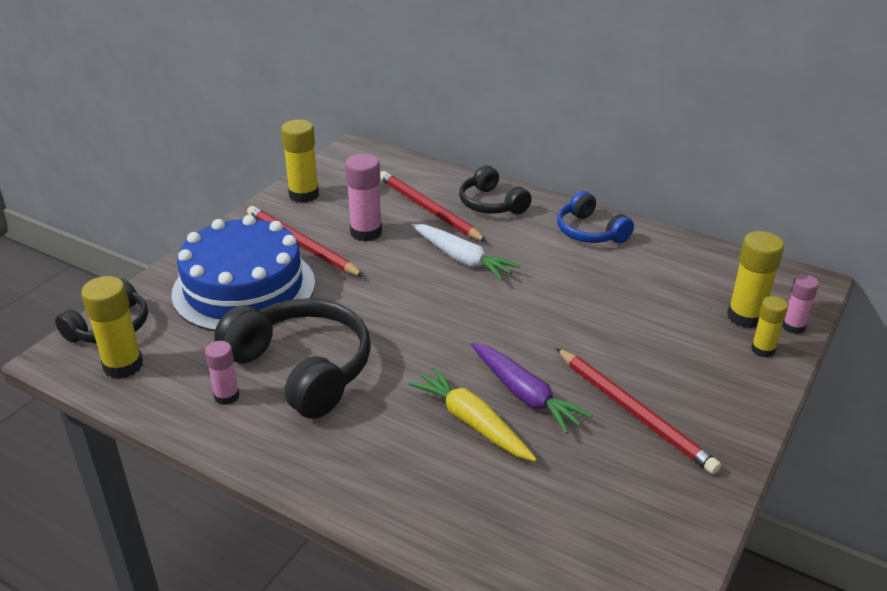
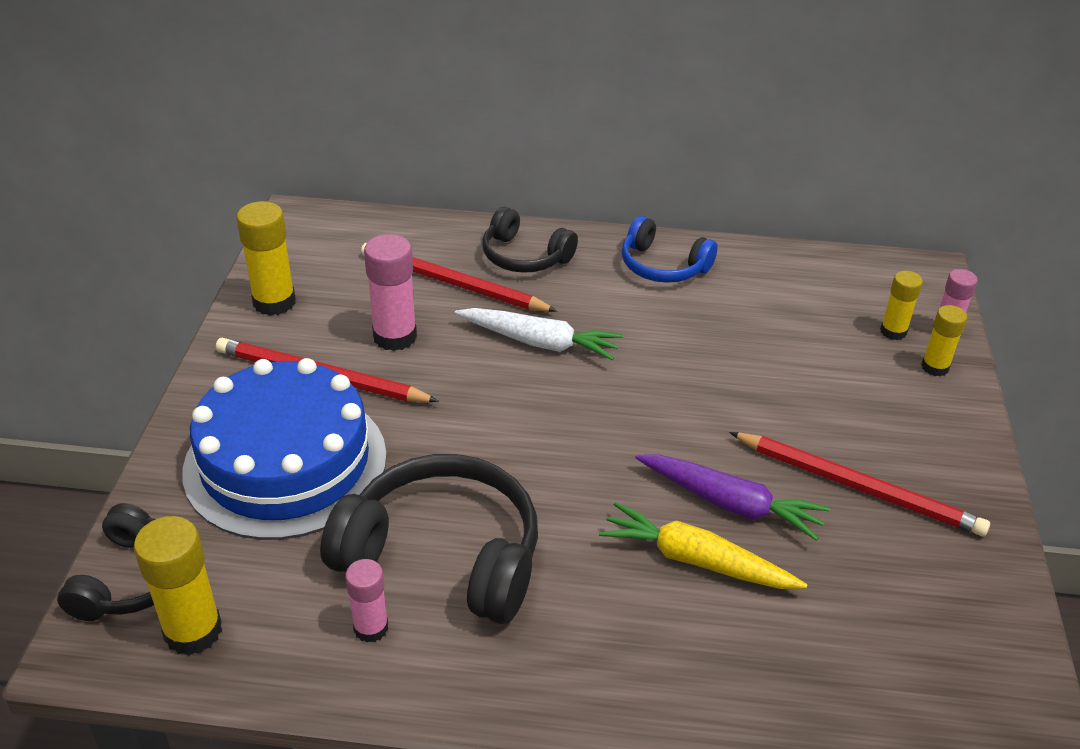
camera: 25 degrees left, 5 degrees up
(745, 317) = (893, 331): yellow glue stick -> yellow glue stick, size x0.62

